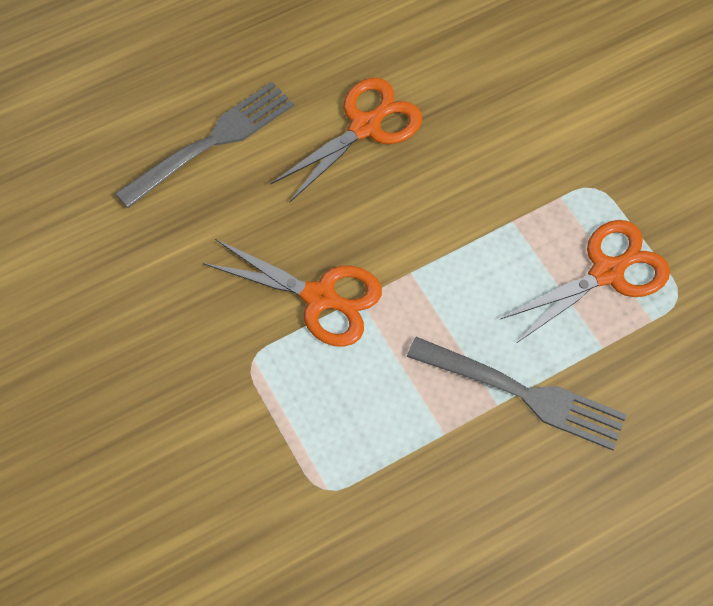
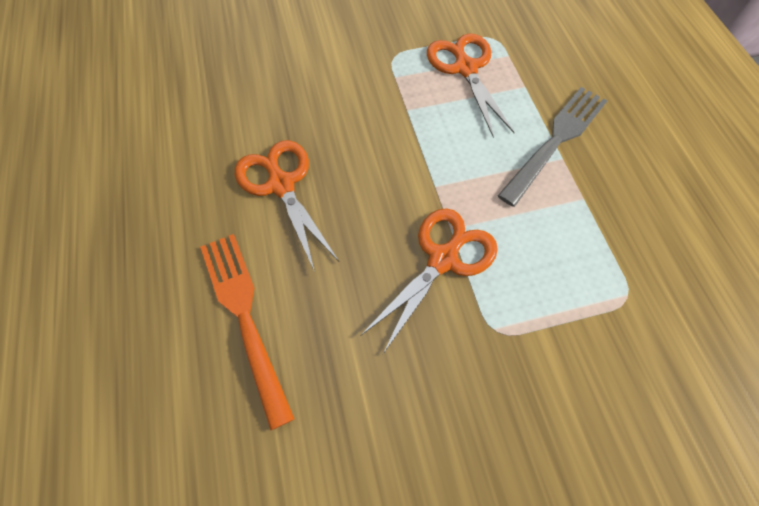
camera: 75 degrees left, 0 degrees up
(212, 142) = (244, 316): grey fork -> orange fork

